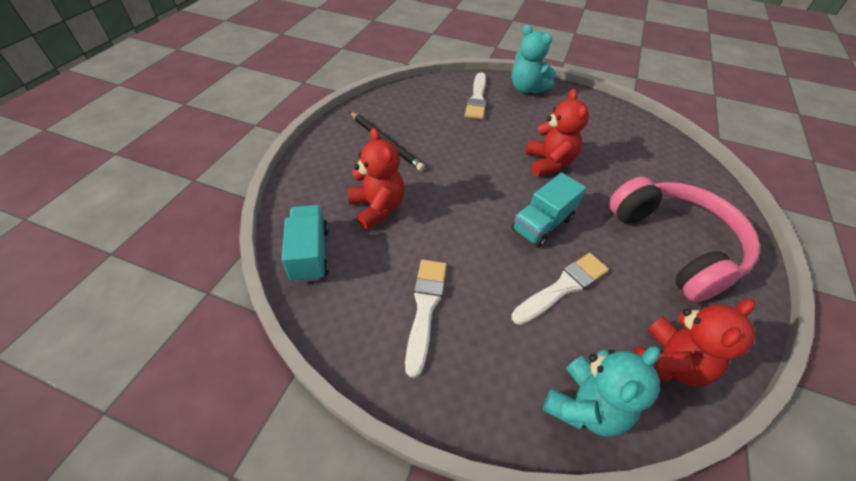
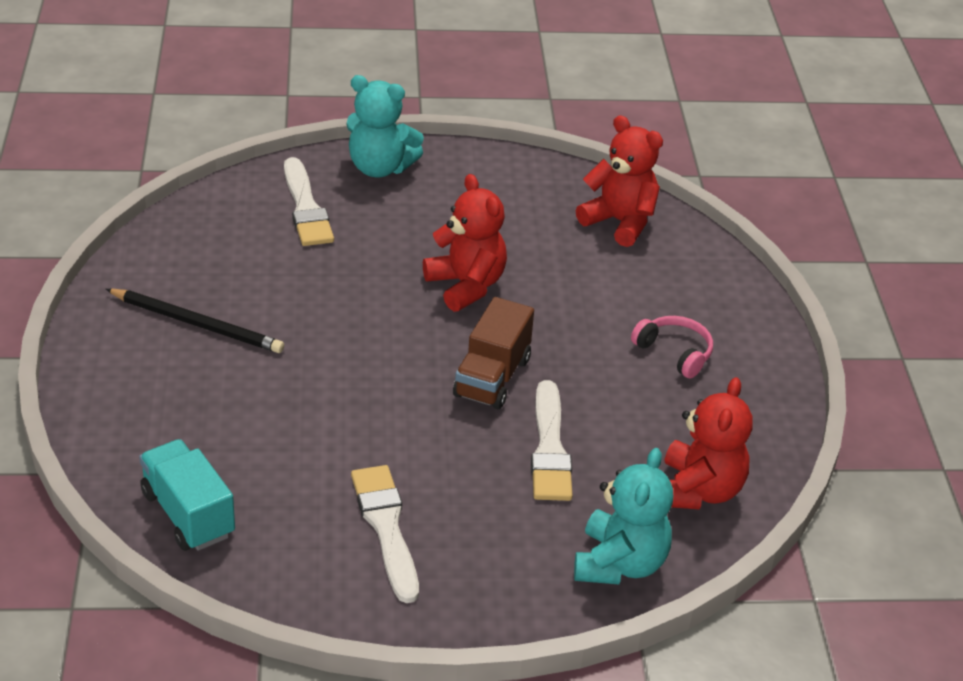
camera: 25 degrees left, 10 degrees down
(377, 208) = (246, 425): red teddy bear -> red teddy bear (620, 222)
(542, 224) = (492, 377): turquoise truck -> brown truck
(563, 287) = (549, 448): white brush -> white brush turned 150 degrees clockwise
(675, 245) = (675, 352): pink headphones -> pink headphones, size x0.42

